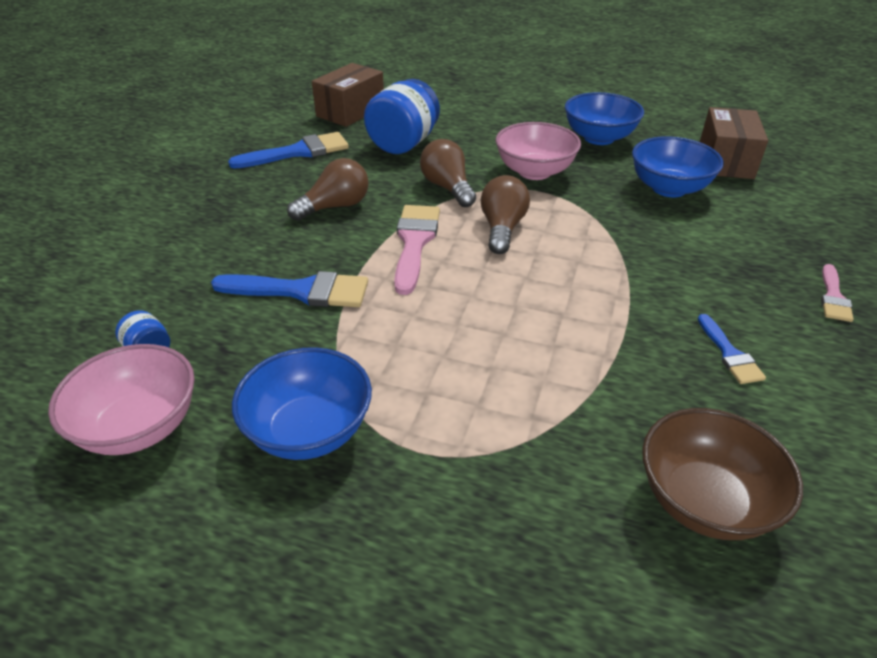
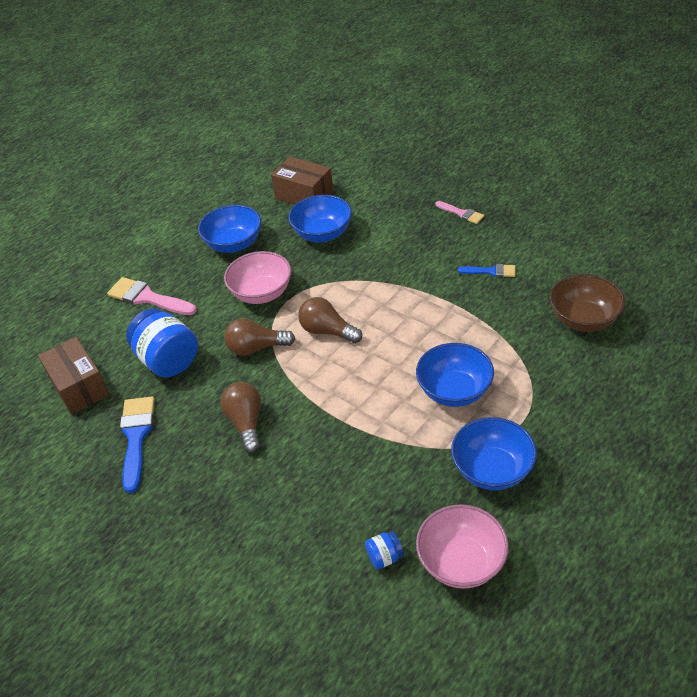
camera: 65 degrees left, 5 degrees up
(300, 291) = (351, 459): blue brush -> none
(414, 243) = (322, 383): pink brush -> pink brush (148, 298)
(450, 360) = (454, 391): none -> blue bowl

